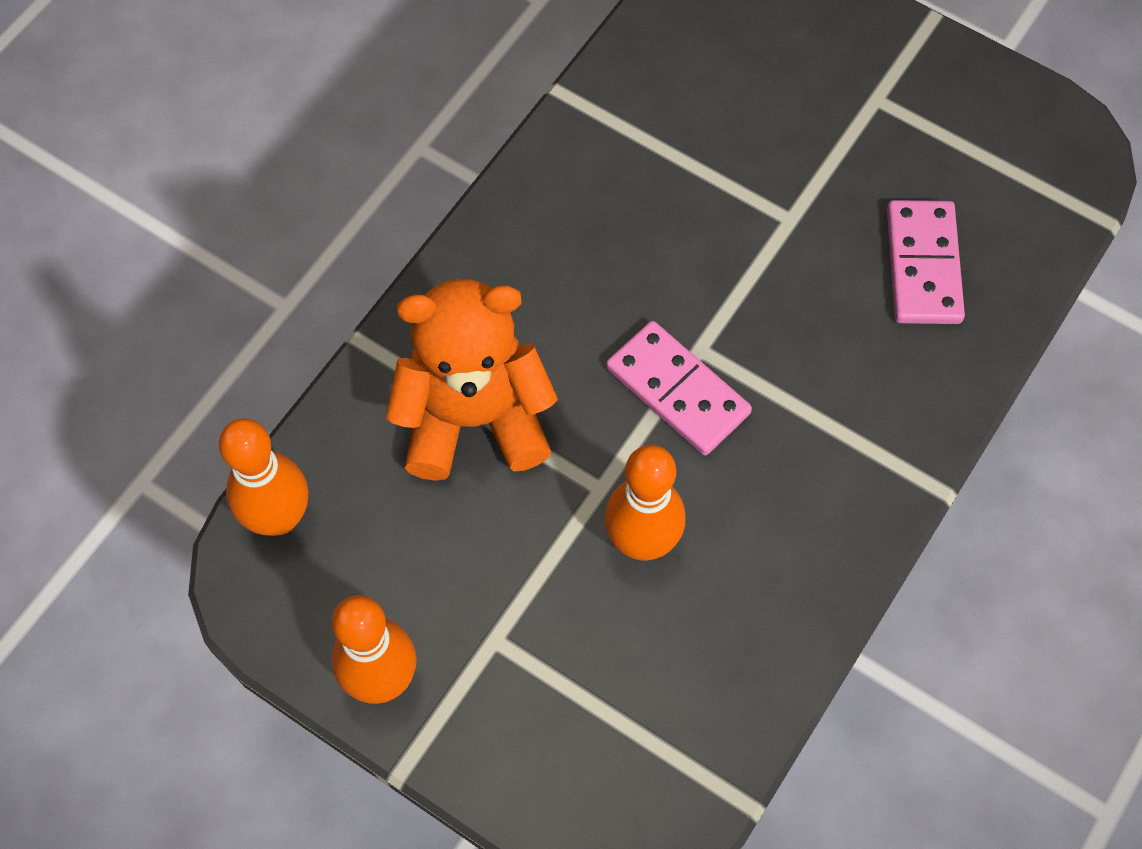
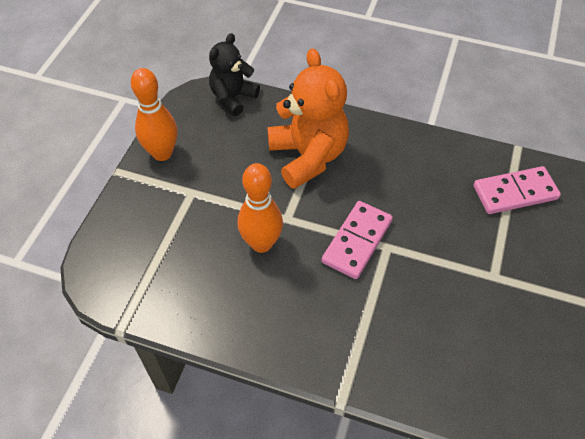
camera: 75 degrees right, 10 degrees down
(279, 518) = (233, 98): orange bowling pin -> black teddy bear
(923, 265) = (498, 358): pink domino -> pink domino (515, 192)

